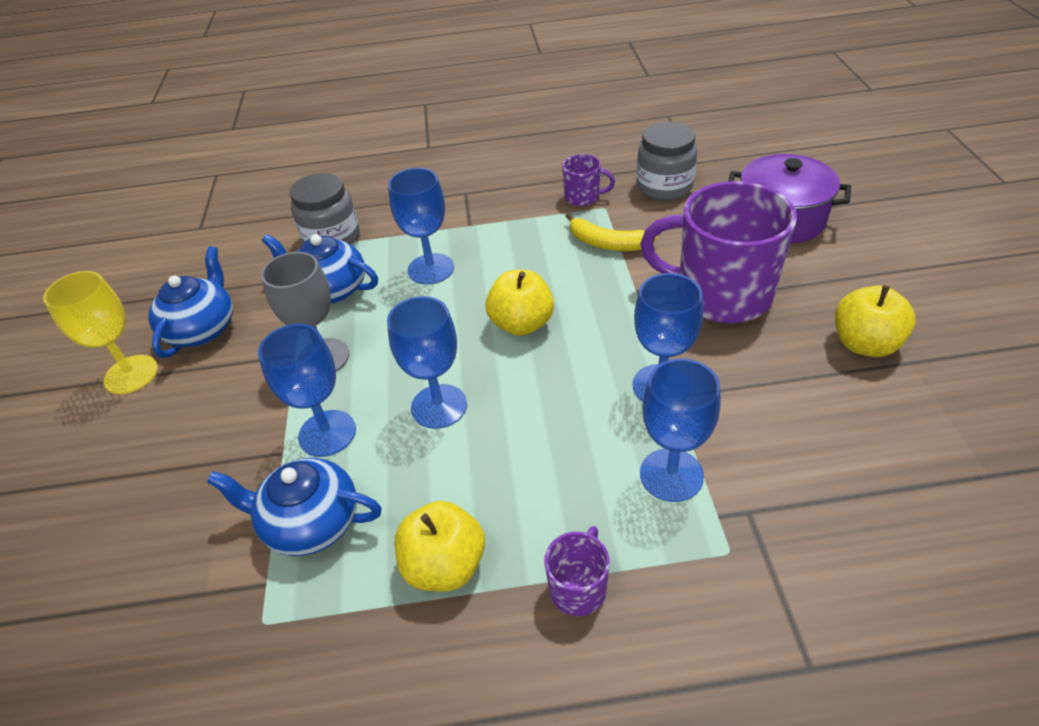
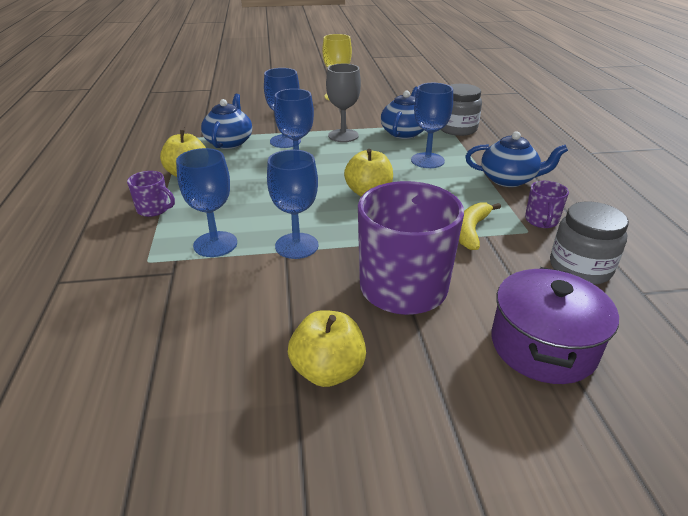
camera: 85 degrees right, 10 degrees down
(203, 329) = (369, 106): blue teapot -> blue teapot (509, 180)

